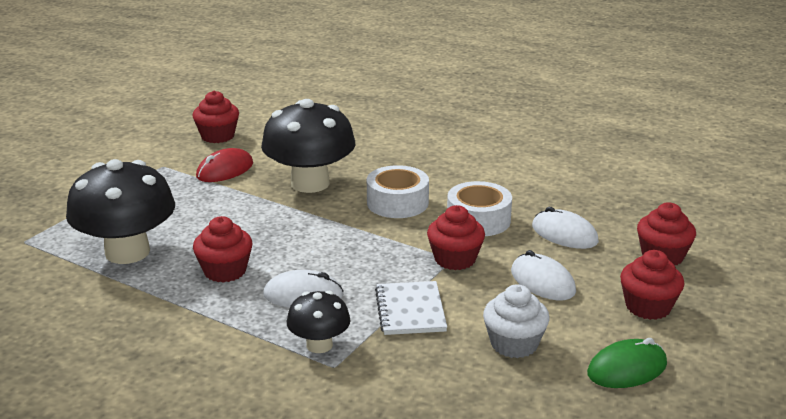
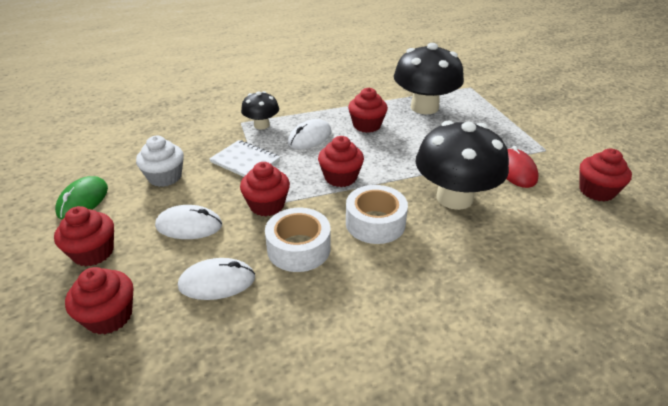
camera: 130 degrees right, 10 degrees up
(356, 243) = (340, 177): none -> red cupcake

